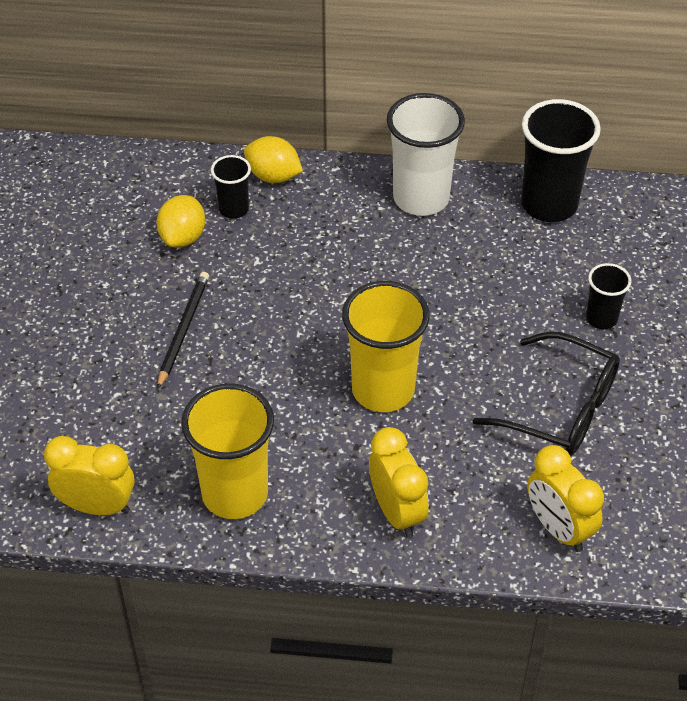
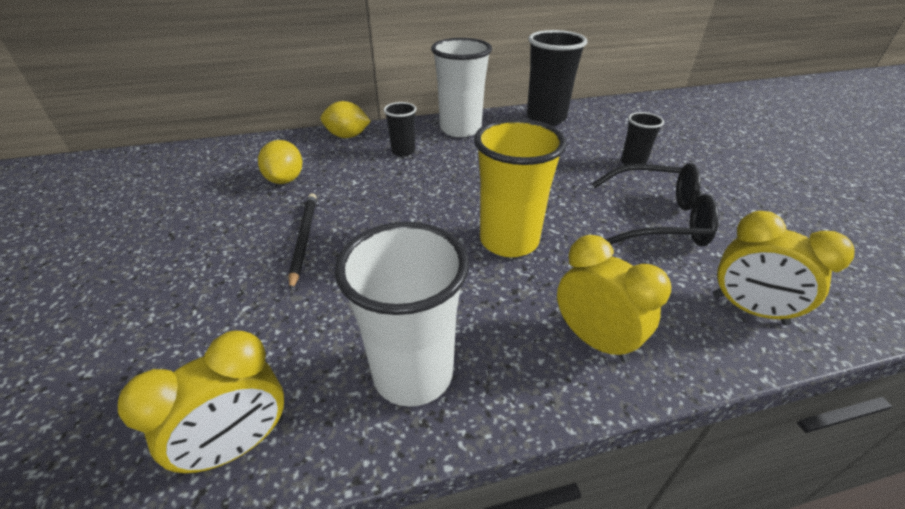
camera: 20 degrees left, 10 degrees down
(97, 506) = (239, 444): yellow clock -> yellow clock turned 150 degrees clockwise
(234, 209) = (323, 157): black cup -> black cup (403, 151)
(235, 494) = (413, 373): yellow cup -> white cup

